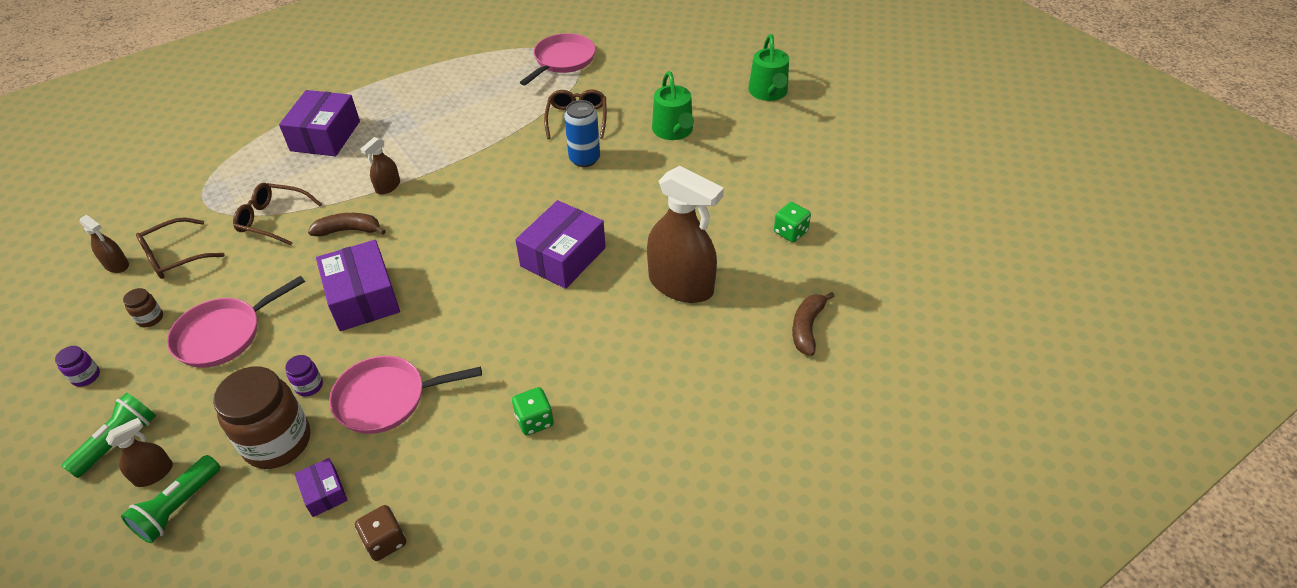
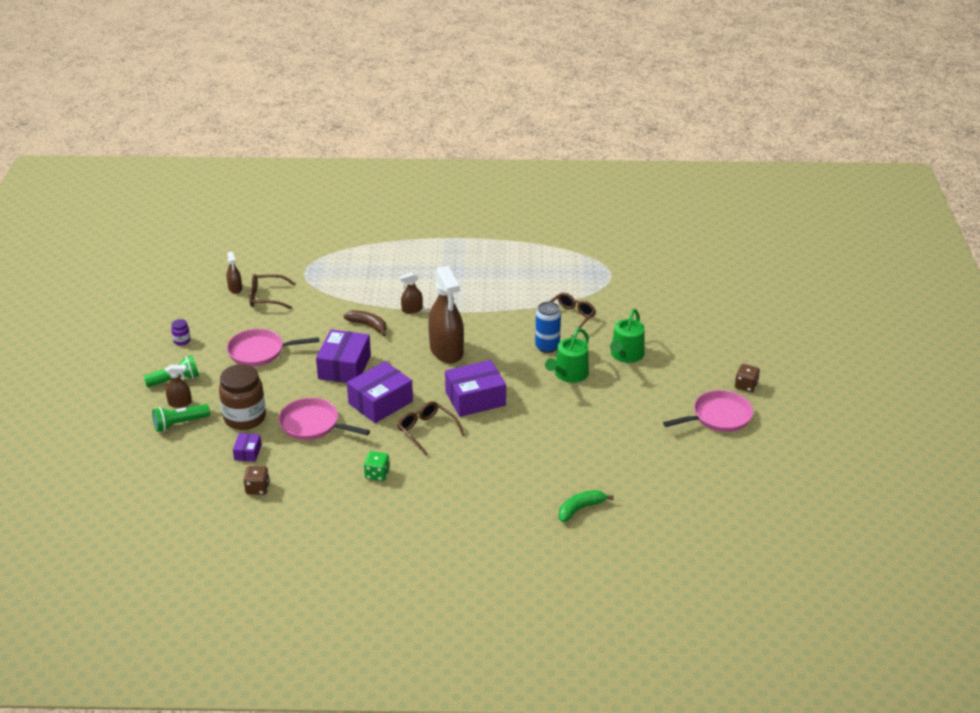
camera: 35 degrees right, 10 degrees down
(150, 318) = (231, 326): brown jar -> none
(273, 219) = (333, 300): brown glasses -> brown glasses (427, 431)
(309, 386) = (280, 399): purple jar -> none
(325, 136) = (402, 261): purple box -> purple box (380, 402)
(562, 61) = (599, 274): pink pan -> pink pan (718, 417)
(681, 285) = (529, 448): brown spray bottle -> brown spray bottle (446, 350)
(769, 92) = (723, 359): green watering can -> green watering can (569, 374)
(790, 232) = (633, 453): green dice -> none
(807, 327) = (580, 509): brown banana -> green banana
(816, 109) = (746, 386): none -> brown dice

